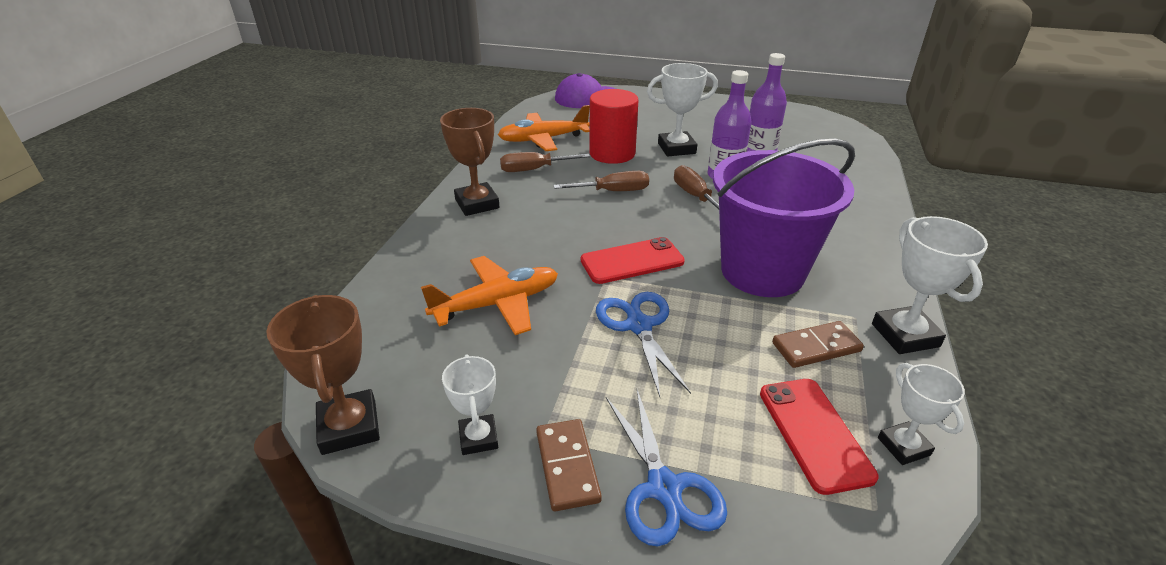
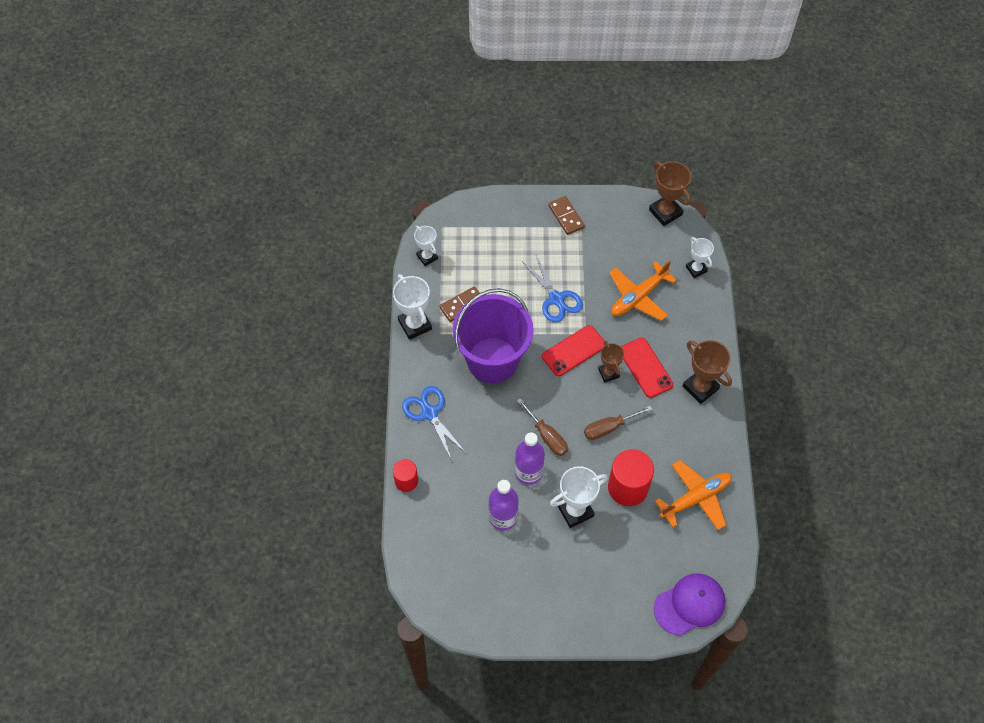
camera: 165 degrees right, 25 degrees up
(478, 438) = (608, 220): white trophy -> white trophy (696, 269)
(534, 169) = (681, 444): brown screwdriver -> none
(590, 233) = (608, 373): none -> brown trophy
(664, 488) = (525, 216): blue scissors -> blue scissors (429, 413)
(814, 433) = (465, 254): red phone -> red phone (645, 367)
(880, 189) = (406, 481): none -> red cylinder

